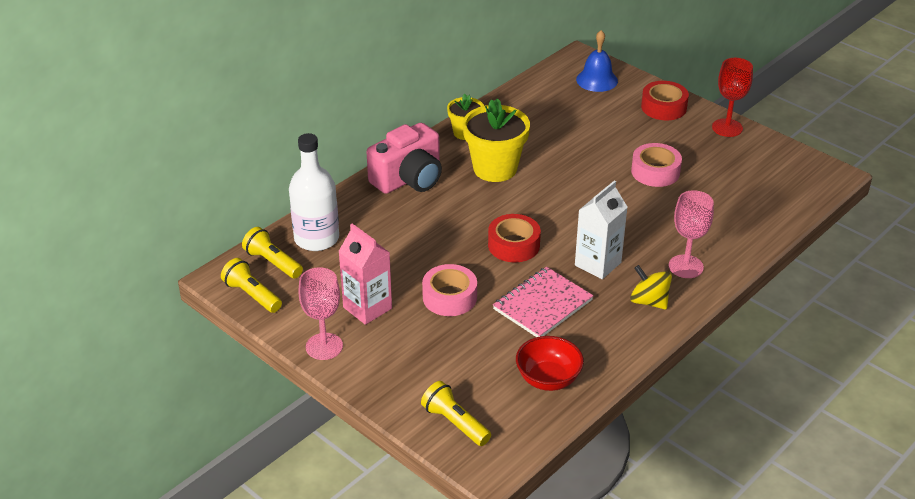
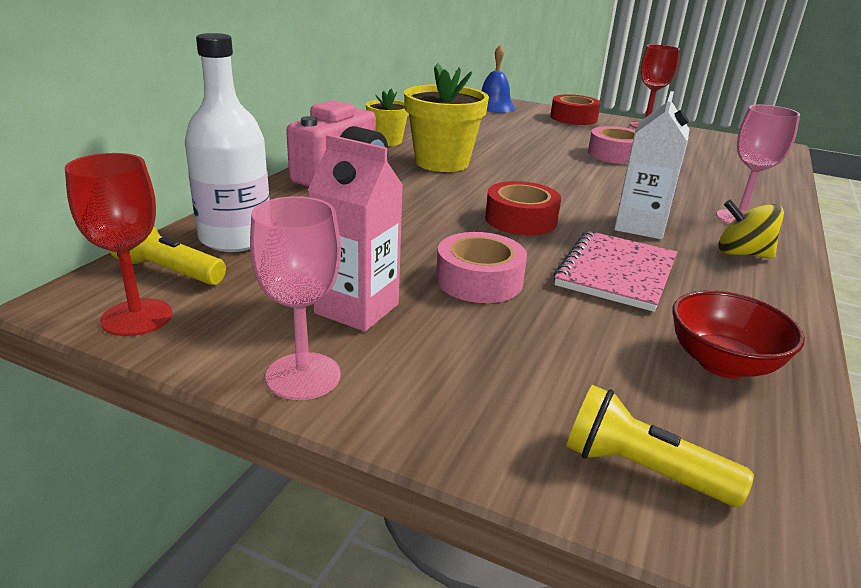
camera: 20 degrees left, 10 degrees down
(252, 295) = (137, 317): yellow flashlight -> red goblet

